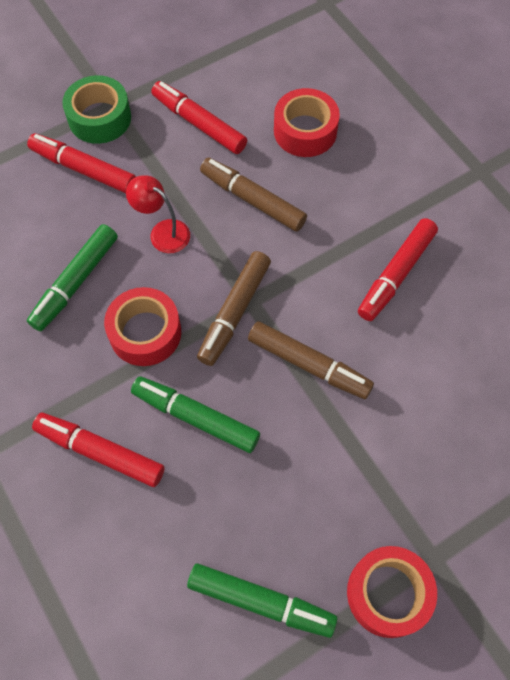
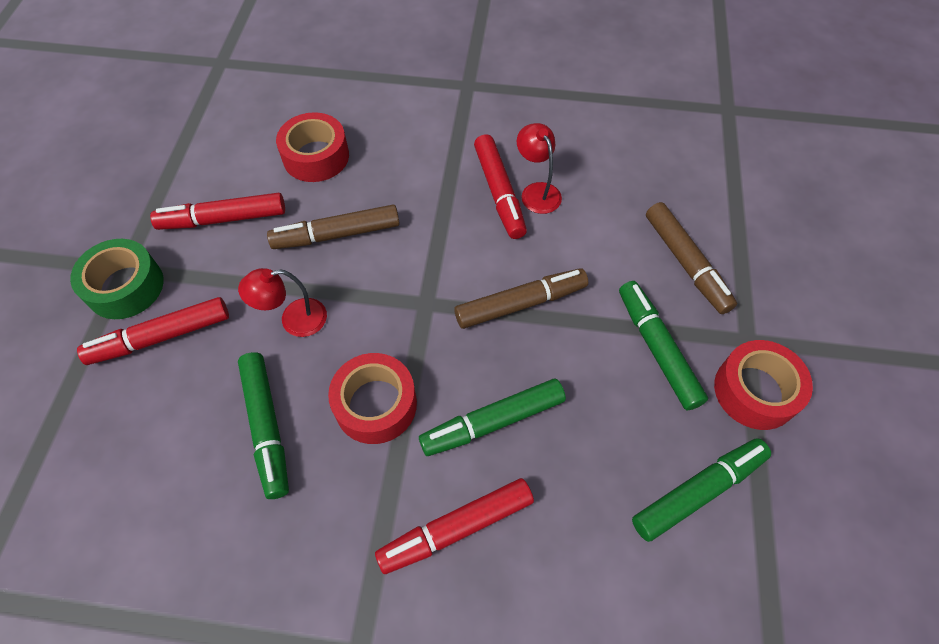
camera: 50 degrees left, 5 degrees down
(234, 312) = (424, 322): brown marker -> brown marker (686, 263)
(359, 491) = (657, 349): none -> green marker
(424, 300) = (537, 191): none -> red lamp

